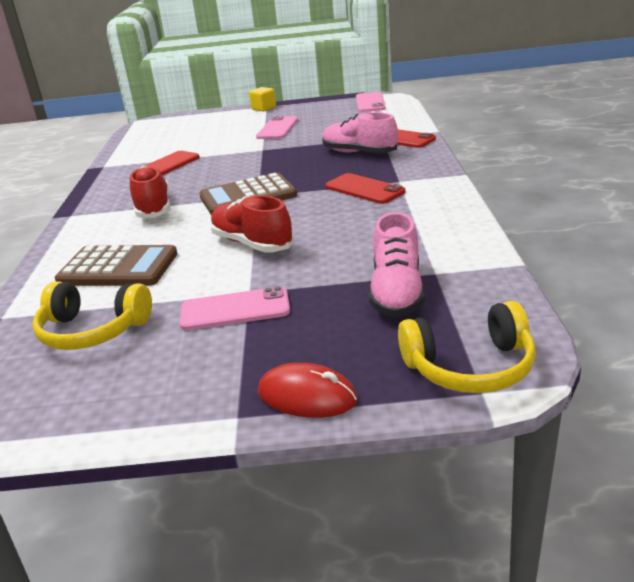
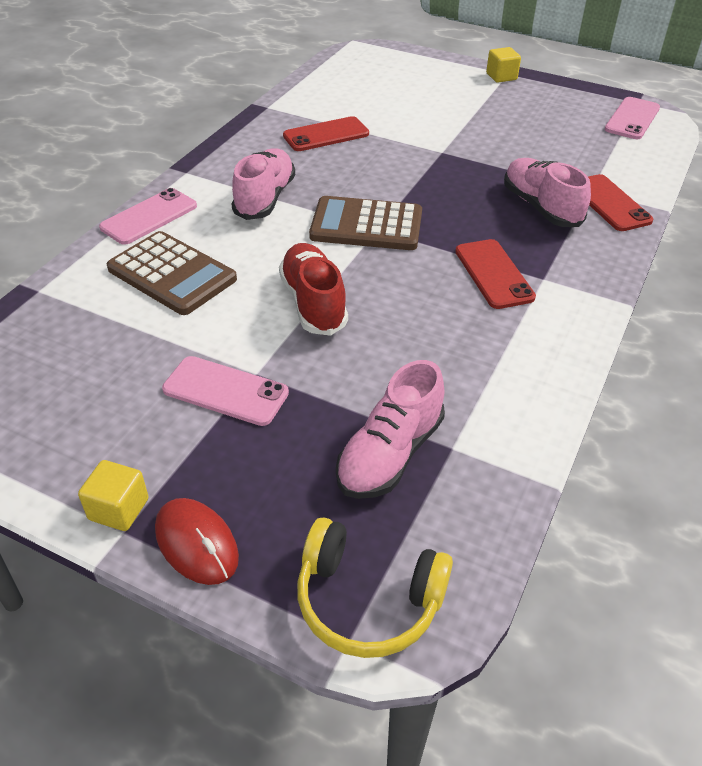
camera: 25 degrees right, 15 degrees up
(93, 330) = (93, 350): yellow headphones -> none
(153, 208) = (265, 198): red shoe -> pink shoe
(218, 406) = (119, 509): none -> yellow cube
(277, 128) = (487, 121): pink phone -> pink phone (149, 217)

